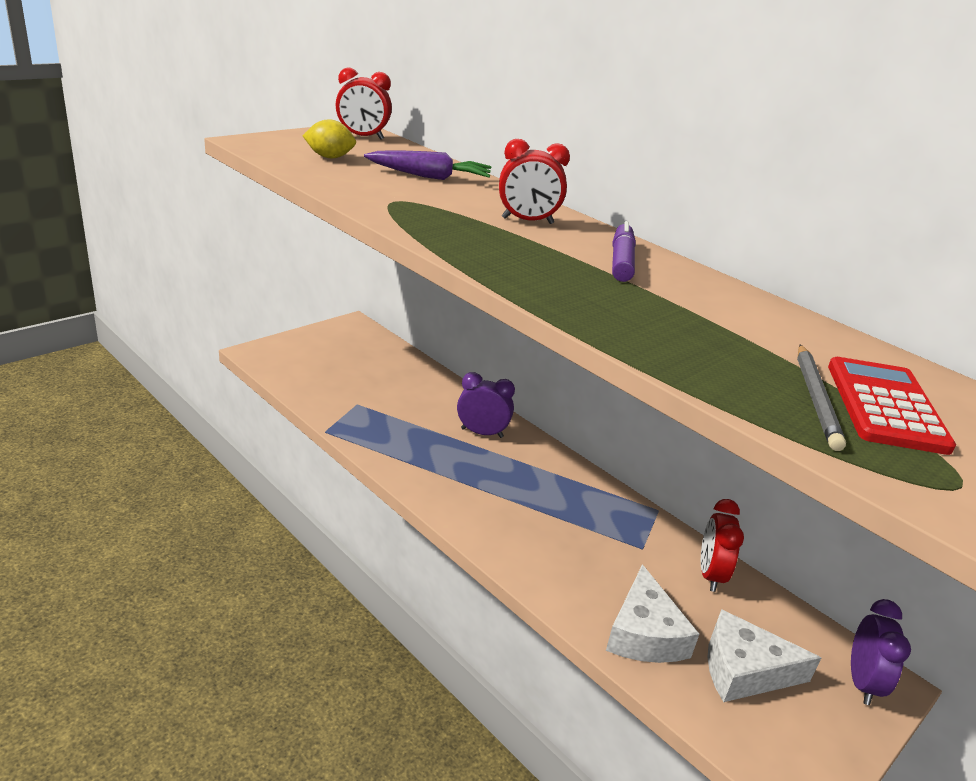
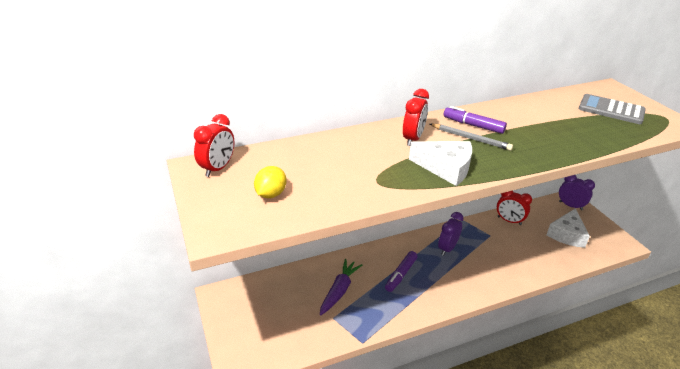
camera: 65 degrees left, 5 degrees up
(429, 176) = (325, 157): purple carrot -> purple carrot (339, 291)
(471, 452) = (401, 275): none -> purple marker
(482, 433) = (381, 264): purple clock -> purple clock (447, 248)
(644, 633) = (548, 256): white cheese -> white cheese (446, 168)
(816, 399) = (611, 122): grey pencil -> grey pencil (471, 138)
(885, 406) = (611, 110): red calculator -> grey calculator

